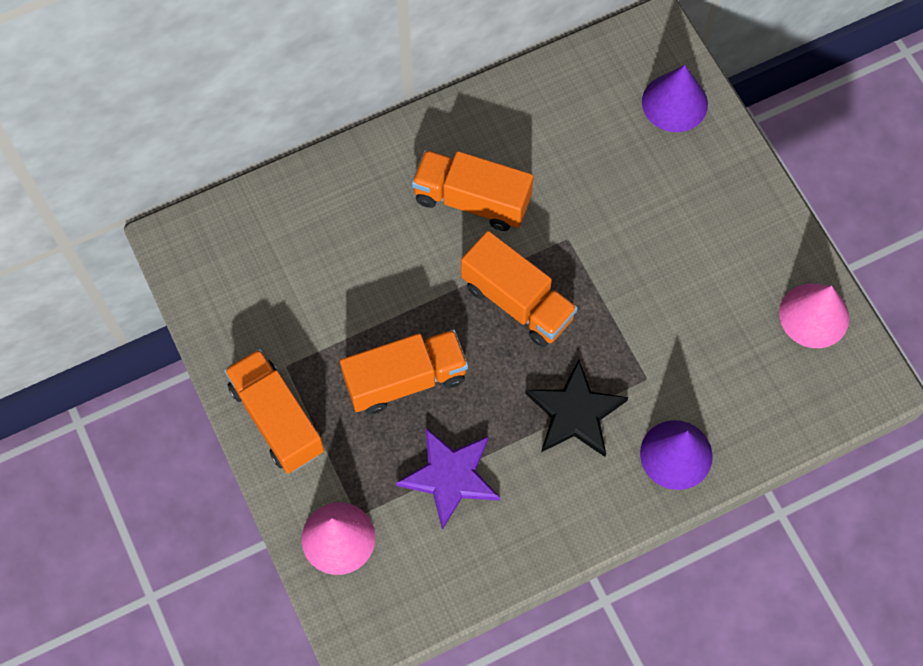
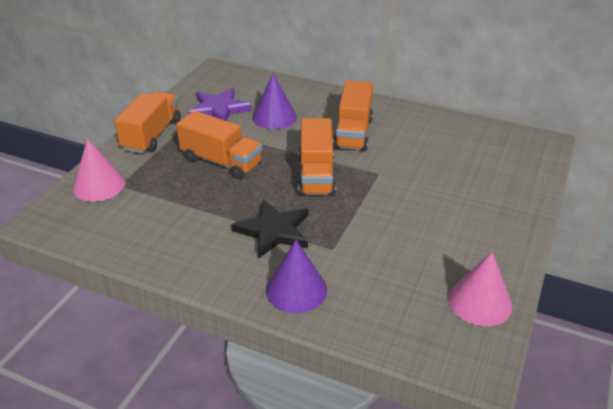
camera: 50 degrees right, 30 degrees down
(450, 477) = (178, 205): purple star -> purple star (219, 109)
(472, 200) = (353, 133): orange truck -> orange truck turned 150 degrees counterclockwise
(674, 103) = (517, 168): purple cone -> purple cone (274, 117)

